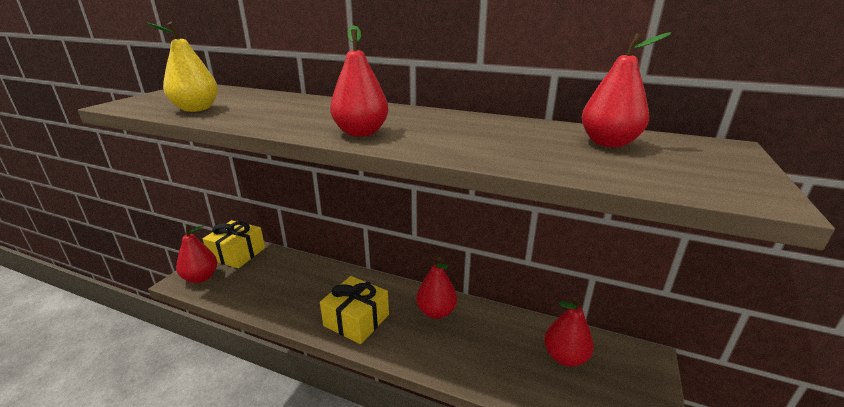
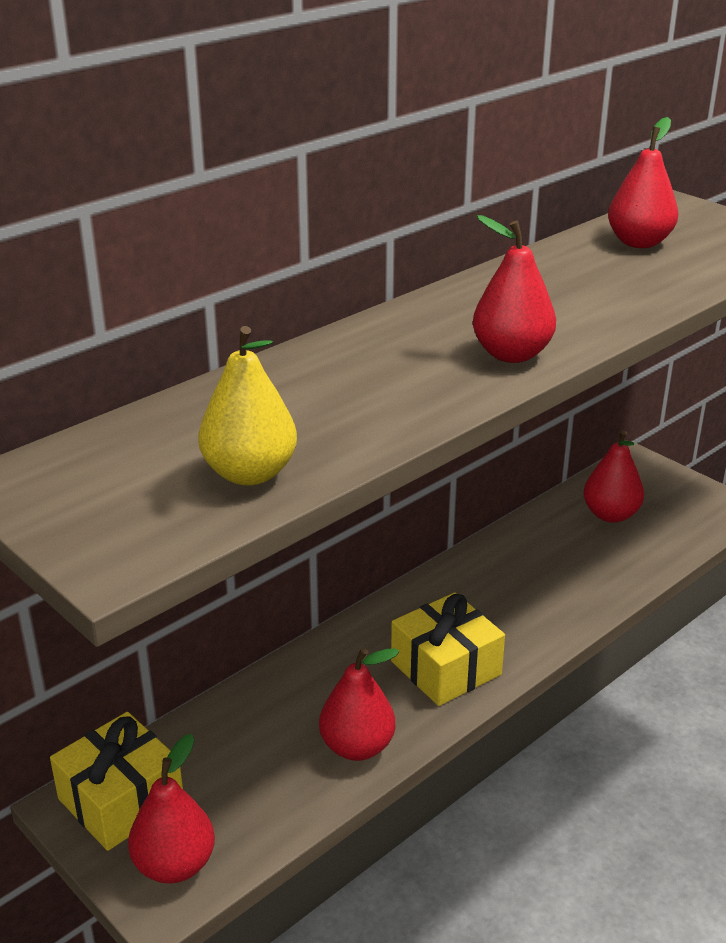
camera: 65 degrees left, 5 degrees up
(436, 312) = (474, 585): red pear -> red pear (357, 746)

